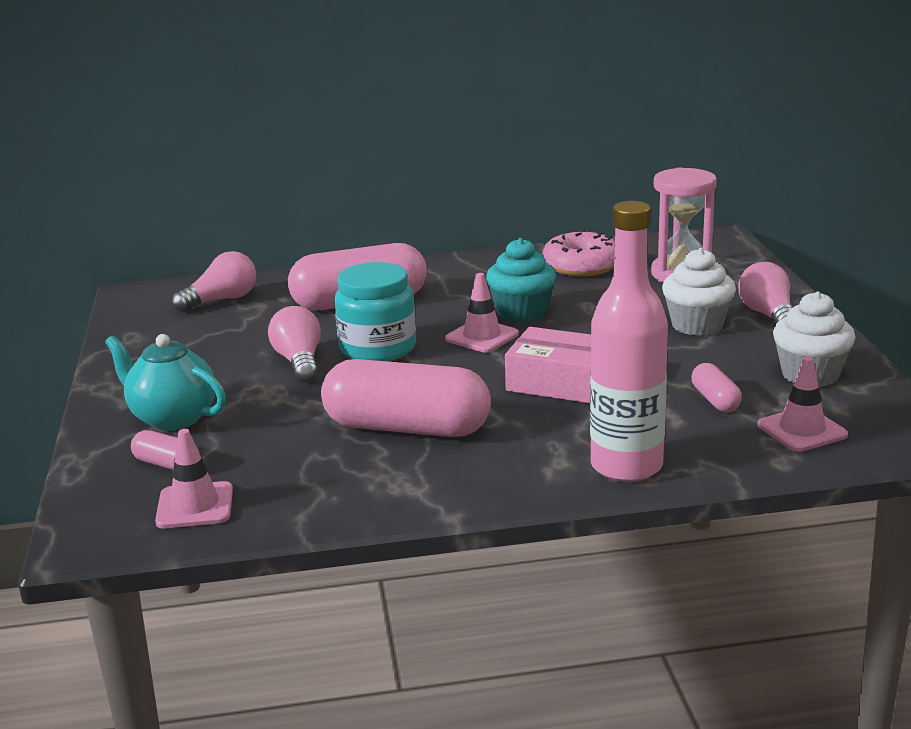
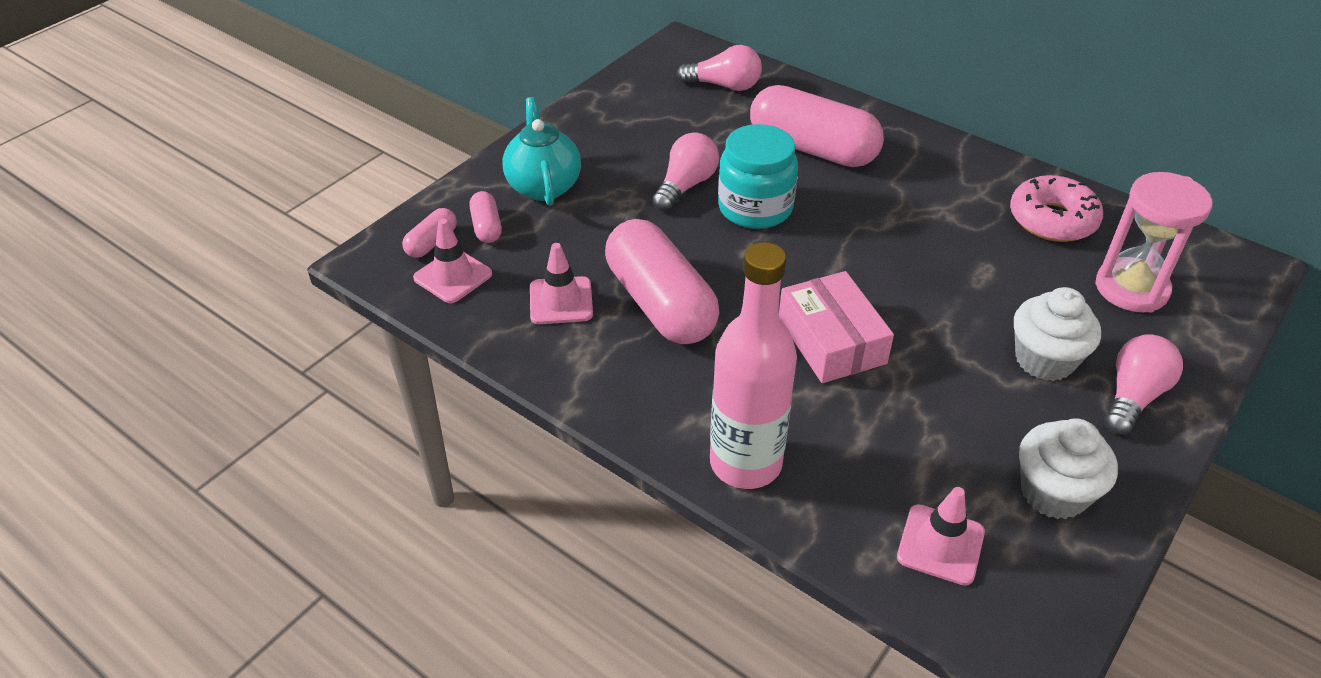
camera: 45 degrees right, 20 degrees up
(482, 337) = (846, 247): pink traffic cone -> pink traffic cone (561, 301)
(521, 313) = (916, 242): turquoise cupcake -> none
(715, 400) = (922, 453): pink capsule -> pink capsule (432, 243)

